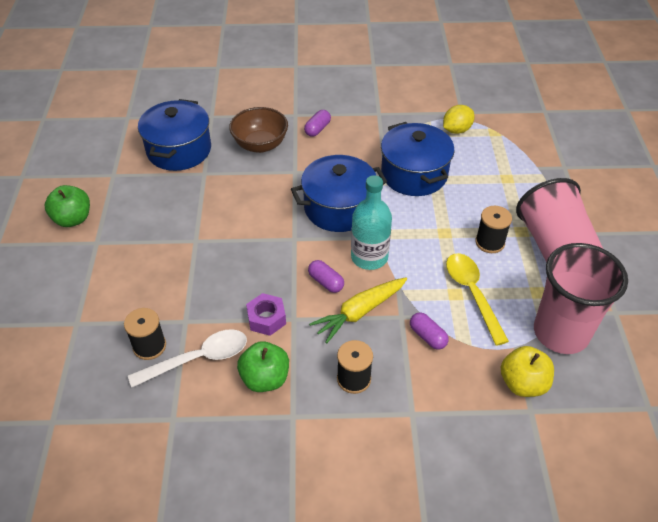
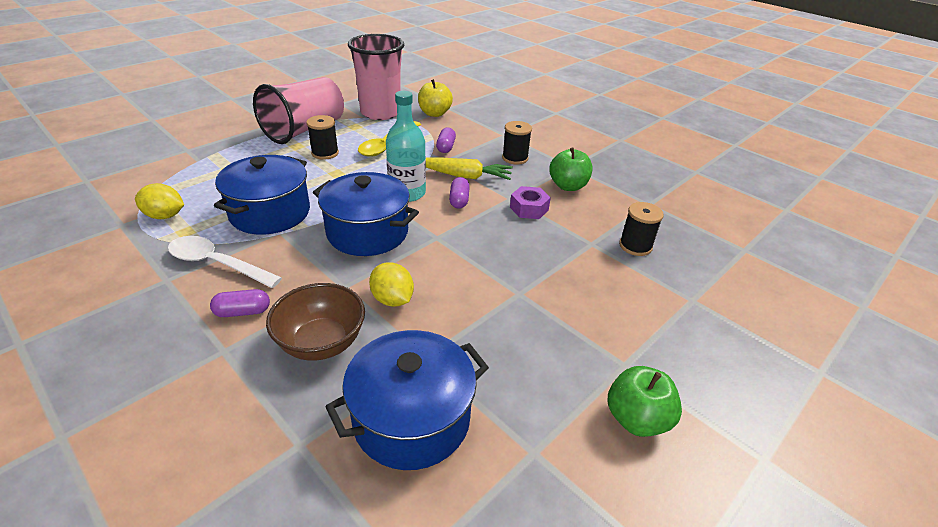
camera: 135 degrees left, 10 degrees down
(198, 359) = (603, 218): white spoon -> white spoon (217, 264)
(260, 184) = (392, 299): none -> yellow lemon

